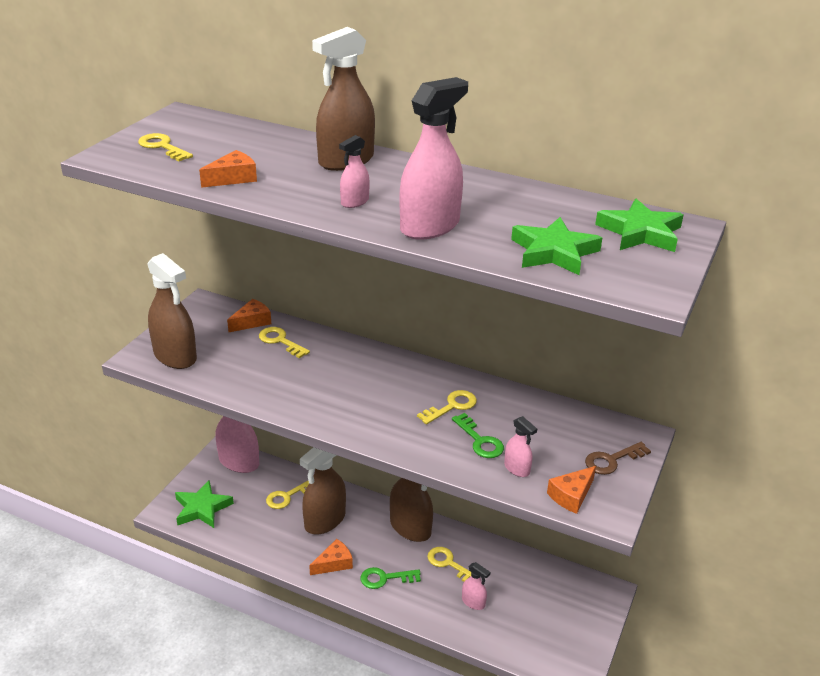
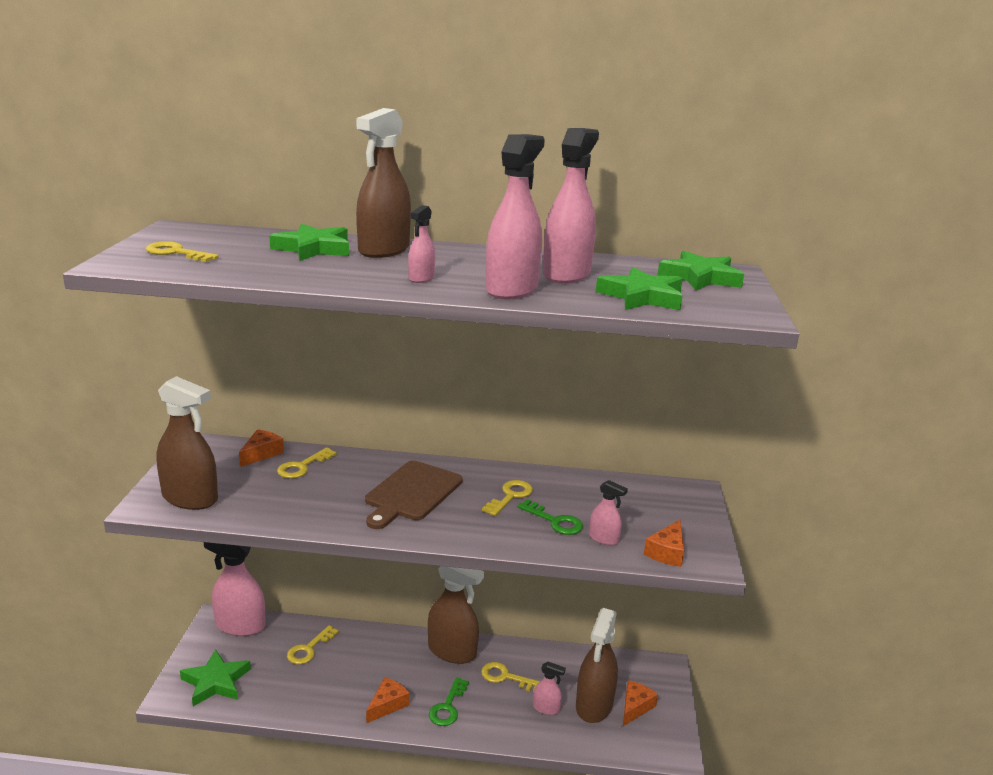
camera: 20 degrees left, 10 degrees down
(233, 178) = (277, 270): orange cheese -> orange cheese (635, 707)
(280, 341) = (302, 466): yellow key -> yellow key turned 75 degrees counterclockwise
(283, 153) = (313, 249): none -> green star
(325, 520) = (360, 664): brown spray bottle -> brown spray bottle (594, 705)
(363, 386) = (412, 493): none -> brown cutting board
(385, 578) = (447, 707): green key -> green key turned 45 degrees counterclockwise
(500, 212) = (566, 274): none -> pink spray bottle
(612, 460) = (683, 516): brown key -> none

